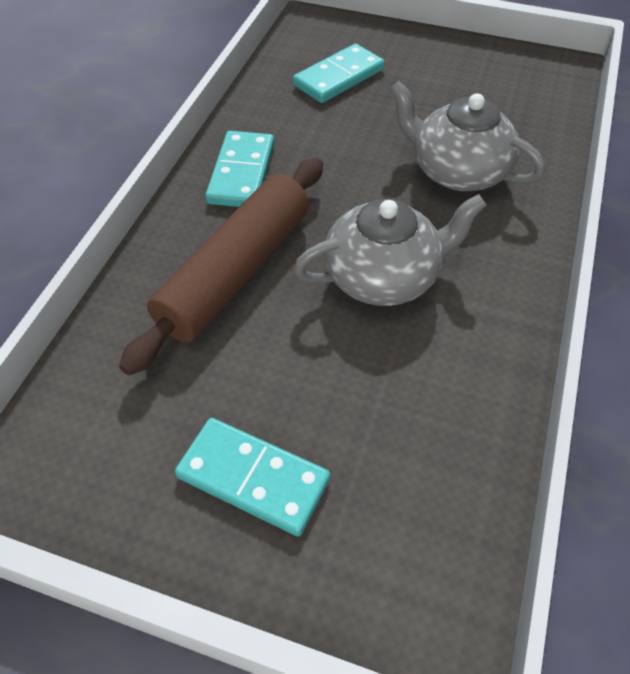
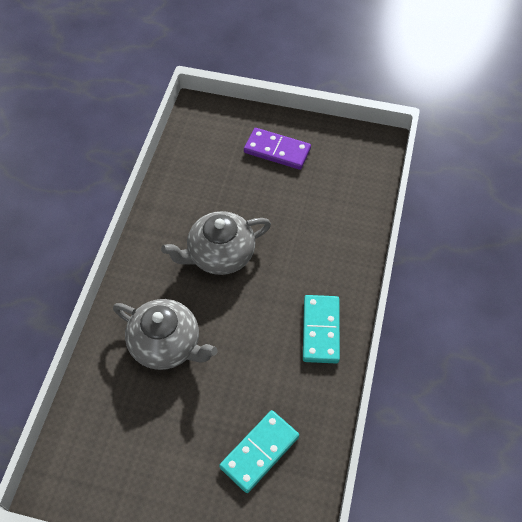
camera: 175 degrees right, 5 degrees up
(235, 272) = (307, 251): brown rolling pin -> none
(253, 478) = (277, 151): turquoise domino -> purple domino

